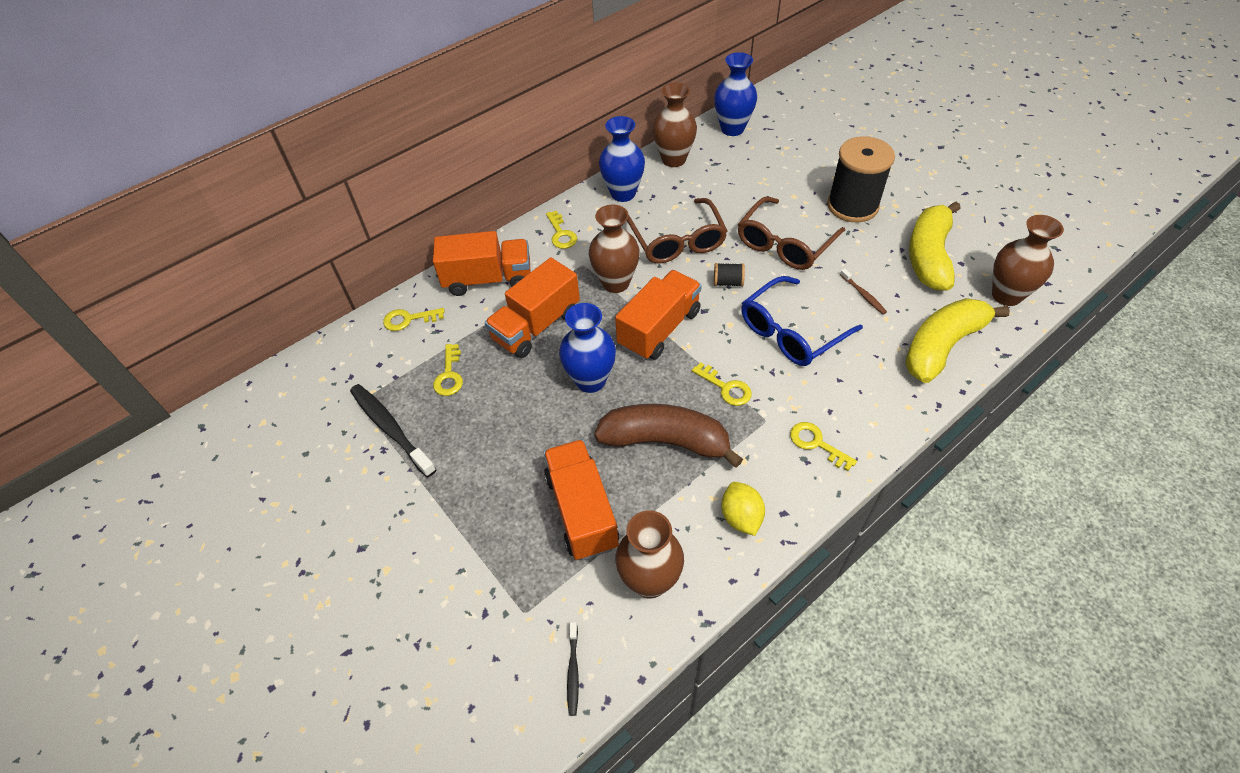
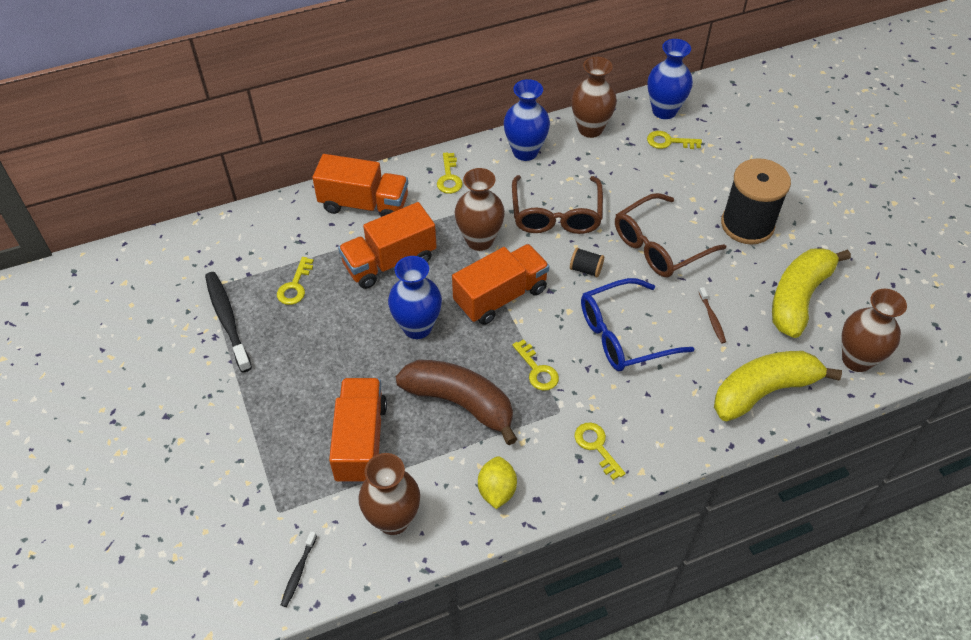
camera: 15 degrees right, 0 degrees up
(408, 319) = (279, 223): yellow key -> yellow key (669, 142)

